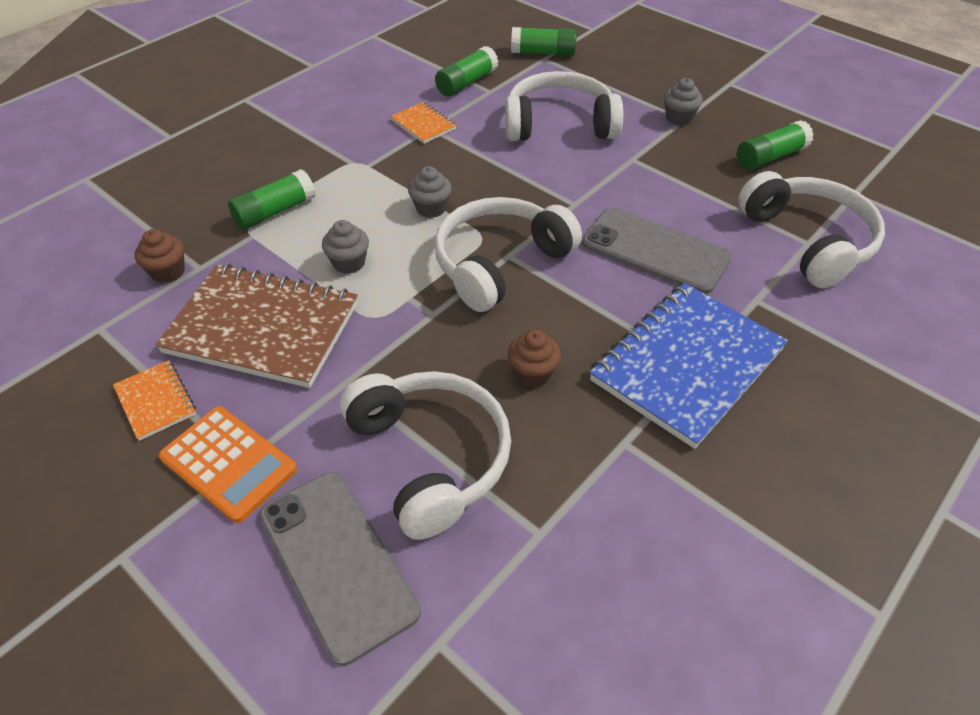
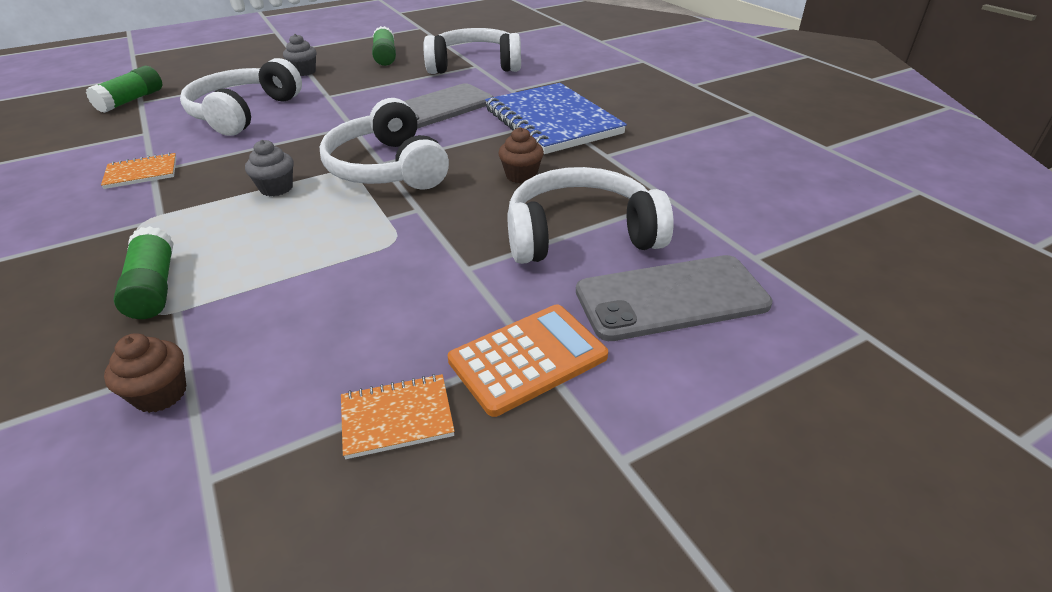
camera: 70 degrees left, 10 degrees down
(262, 328) = (346, 316): brown notebook -> none
(349, 263) = (302, 245): grey cupcake -> none
(466, 83) = (112, 141): green glue stick -> none

